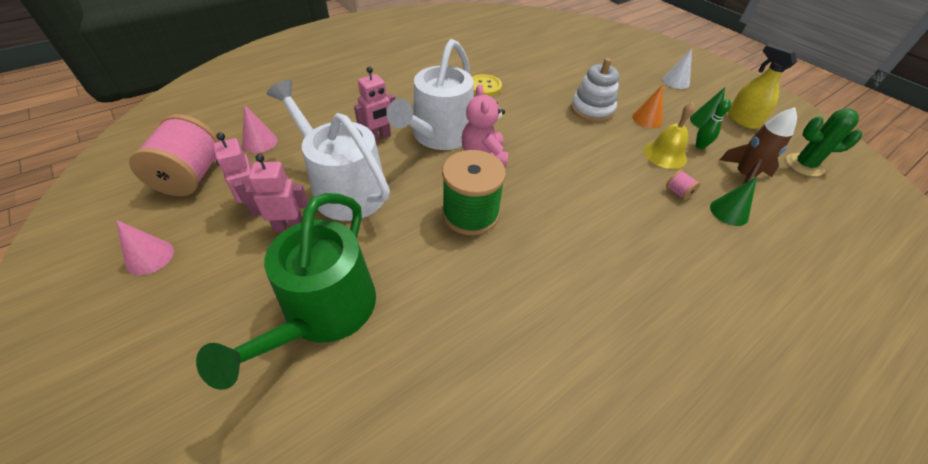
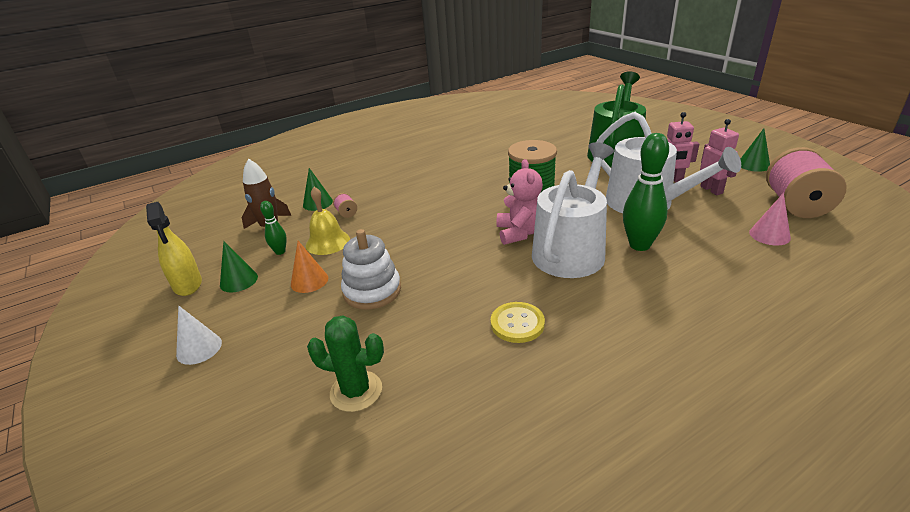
camera: 170 degrees left, 15 degrees down
(149, 257) = (753, 165): pink cone -> green cone
(379, 137) = (639, 245): pink robot -> green bowling pin
(804, 165) = (196, 239): green cactus -> green cactus (356, 391)

